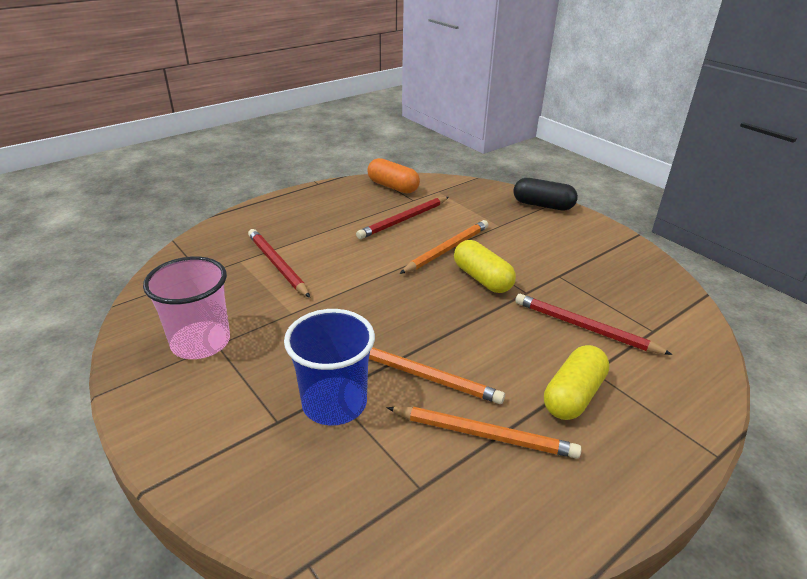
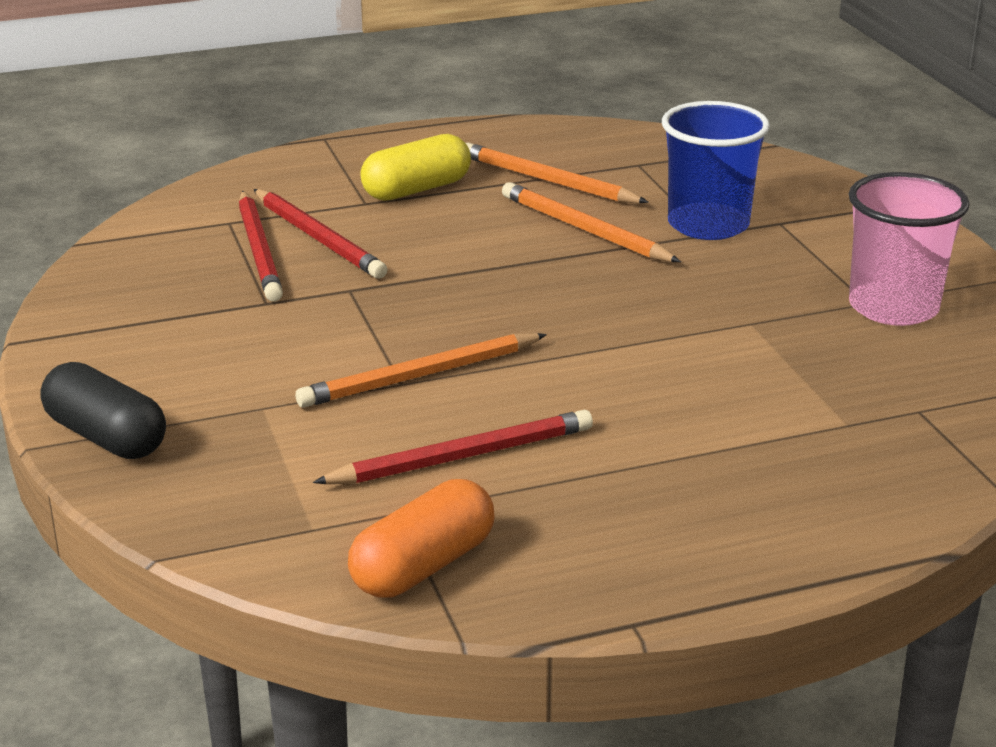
camera: 160 degrees left, 5 degrees down
(277, 265) = (770, 402): red pencil -> red pencil (259, 250)
(393, 187) = (423, 566): orange capsule -> orange capsule turned 75 degrees clockwise
(482, 279) = (402, 318): yellow capsule -> none

